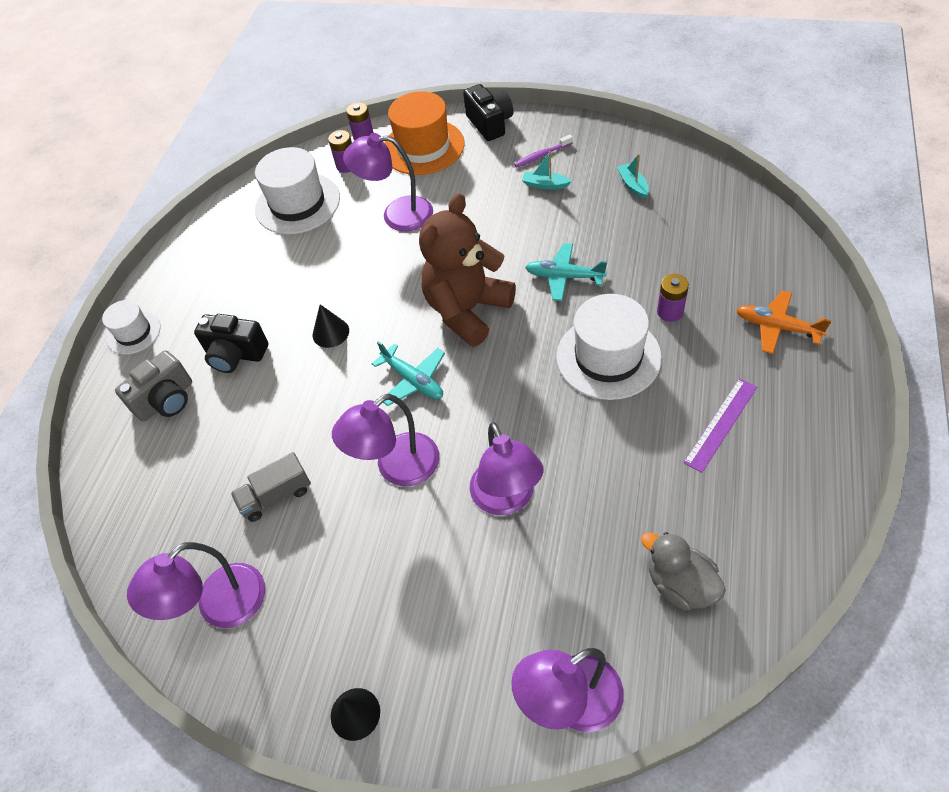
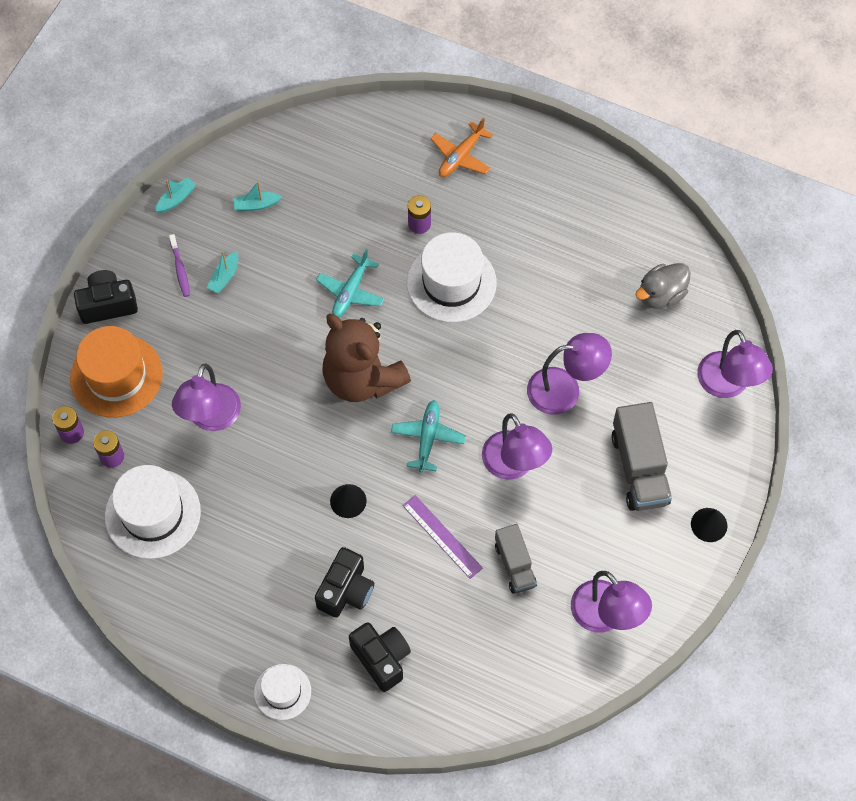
camera: 85 degrees left, 10 degrees up
(166, 400) = (381, 658): grey camera -> black camera
(413, 380) = (428, 438): turquoise plane -> turquoise plane turned 45 degrees counterclockwise
(420, 607) = (639, 468): none -> grey truck
(613, 133) = (176, 199): none -> turquoise boat
(721, 424) = (539, 226): purple ruler -> purple ruler (442, 536)

